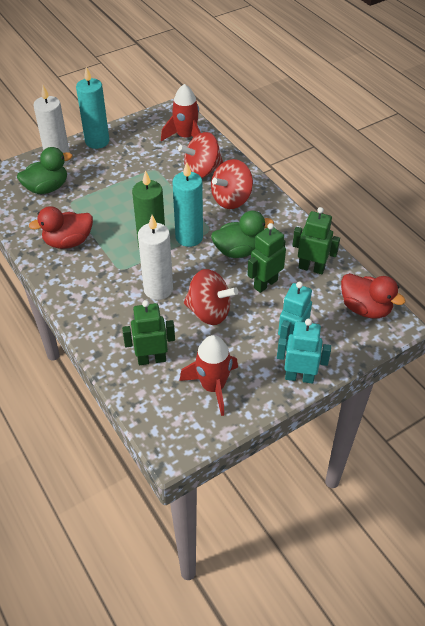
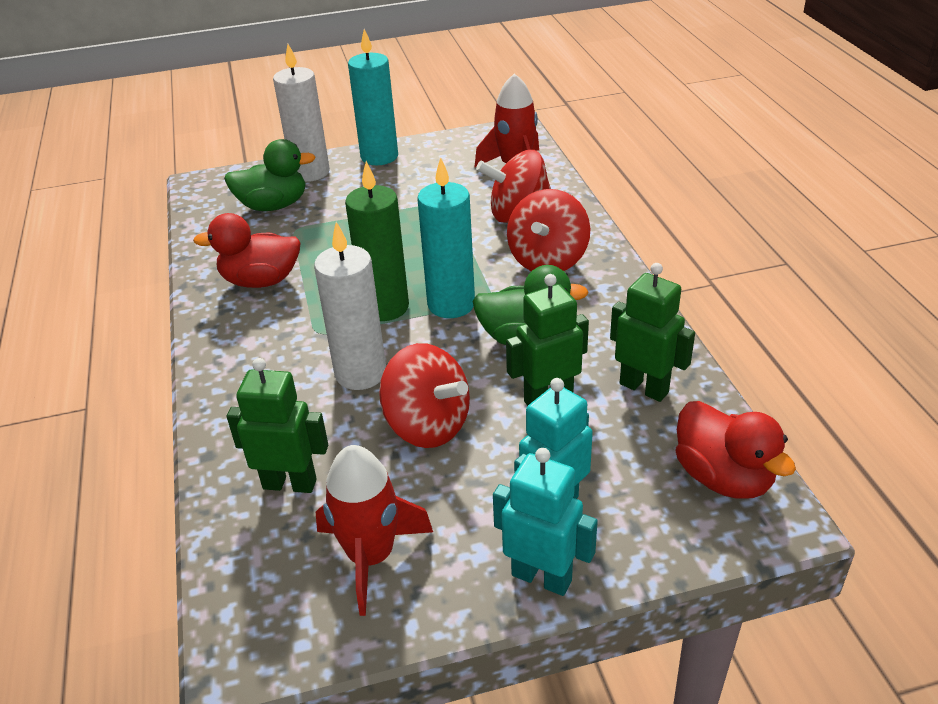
camera: 20 degrees right, 10 degrees down
(231, 199) = (548, 260): red spinning top -> red spinning top turned 45 degrees counterclockwise

